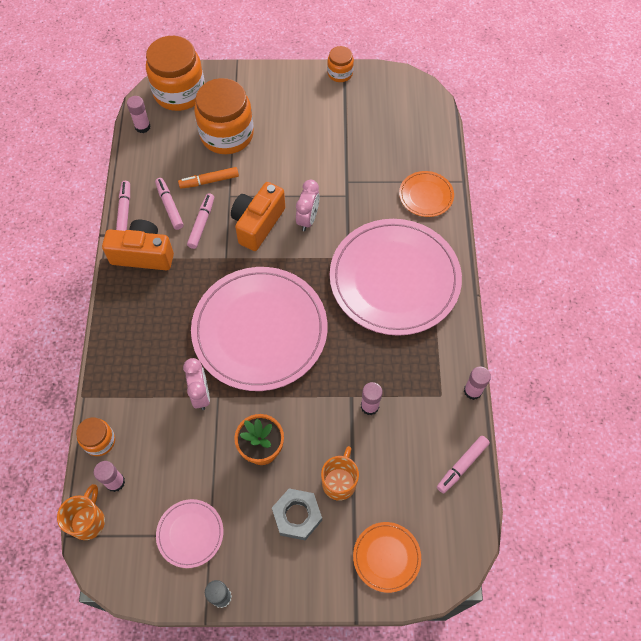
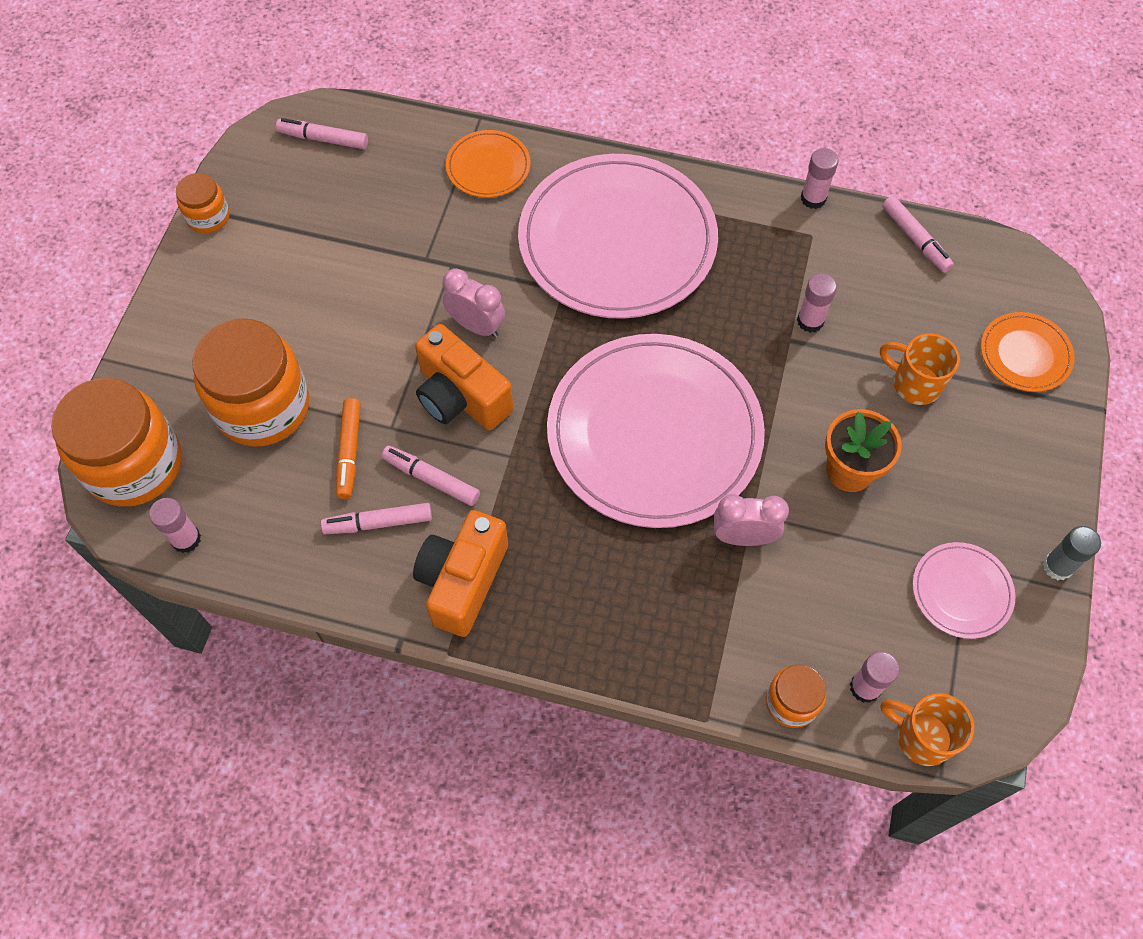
camera: 75 degrees left, 0 degrees up
(124, 211) = (361, 598): pink marker -> pink marker (323, 139)
(297, 515) = (954, 446): grey nut -> none

